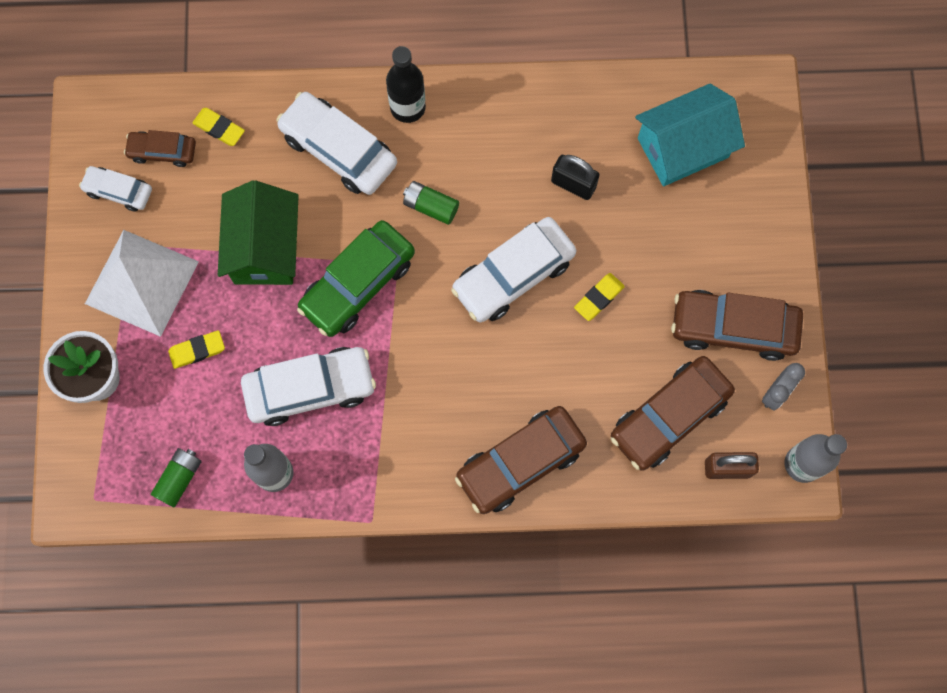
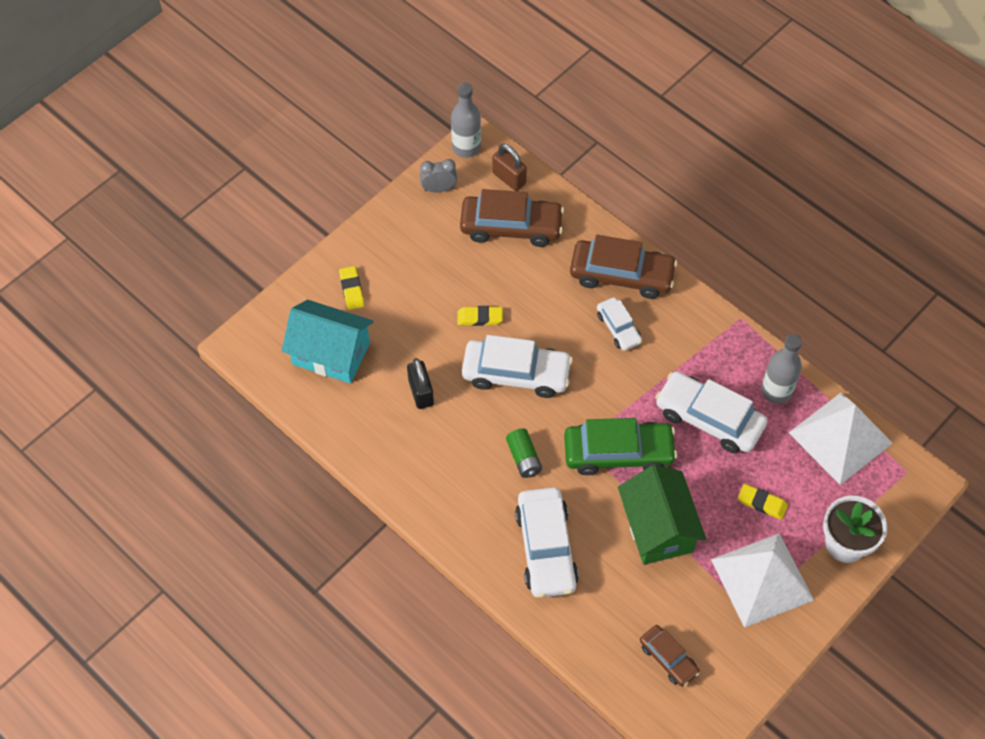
camera: 135 degrees left, 15 degrees down
(118, 191) = (724, 658): white car -> white car (618, 328)
(179, 479) = (840, 437): green battery -> white pyramid
(219, 128) = (613, 638): yellow eraser -> yellow eraser (352, 290)
(265, 248) = (657, 528): green house -> green house turned 60 degrees counterclockwise
(408, 107) = (471, 535): black bottle -> none
(733, 328) = (422, 237): brown car -> none

